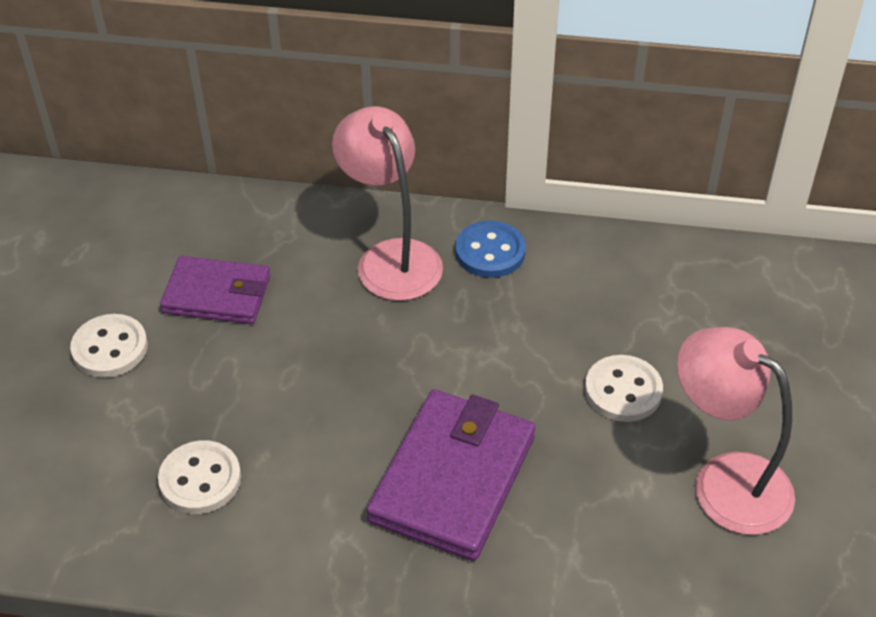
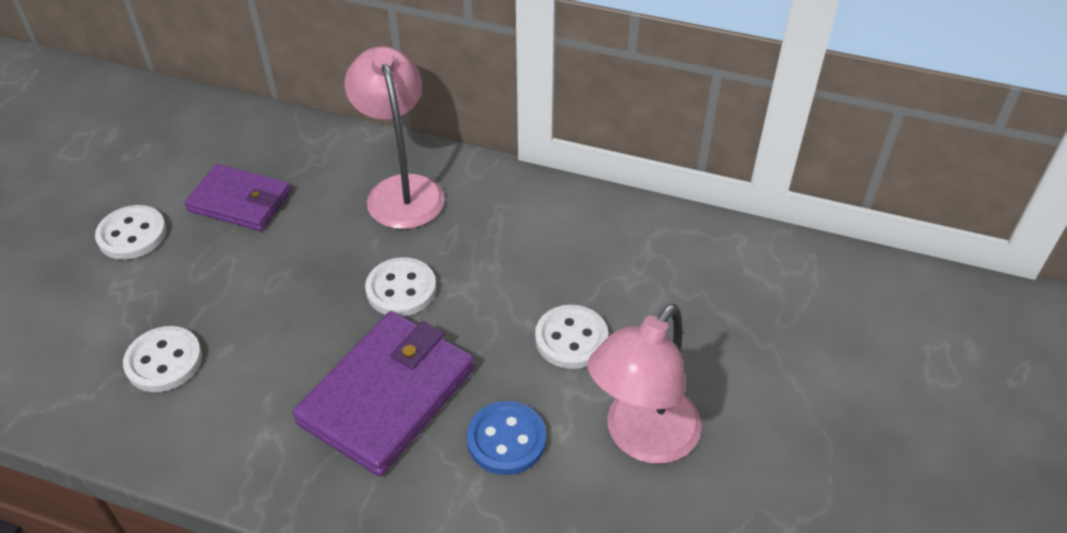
camera: 10 degrees right, 0 degrees up
(428, 365) = (401, 289): none -> white button
(490, 252) = (491, 197): blue button -> blue button (506, 440)
(725, 481) = (641, 438): pink lamp -> pink lamp turned 105 degrees counterclockwise

